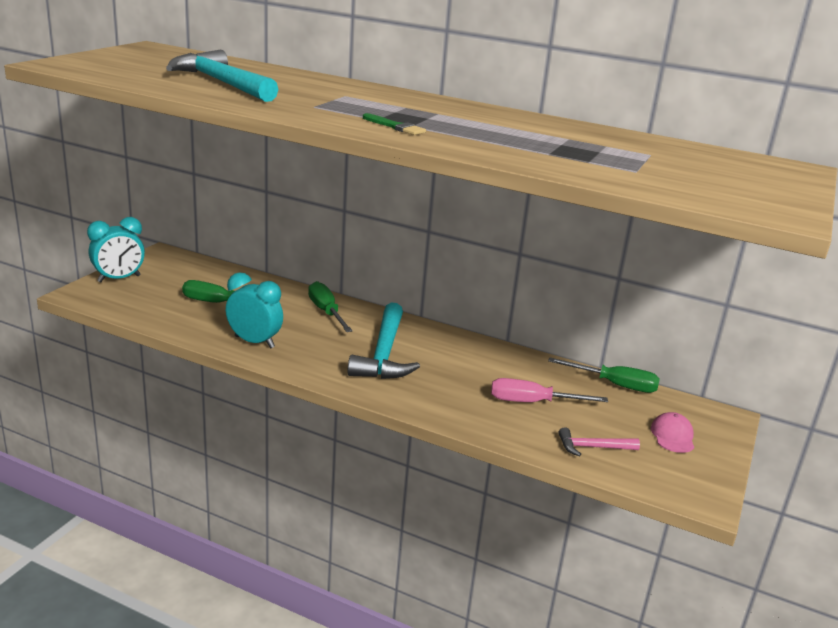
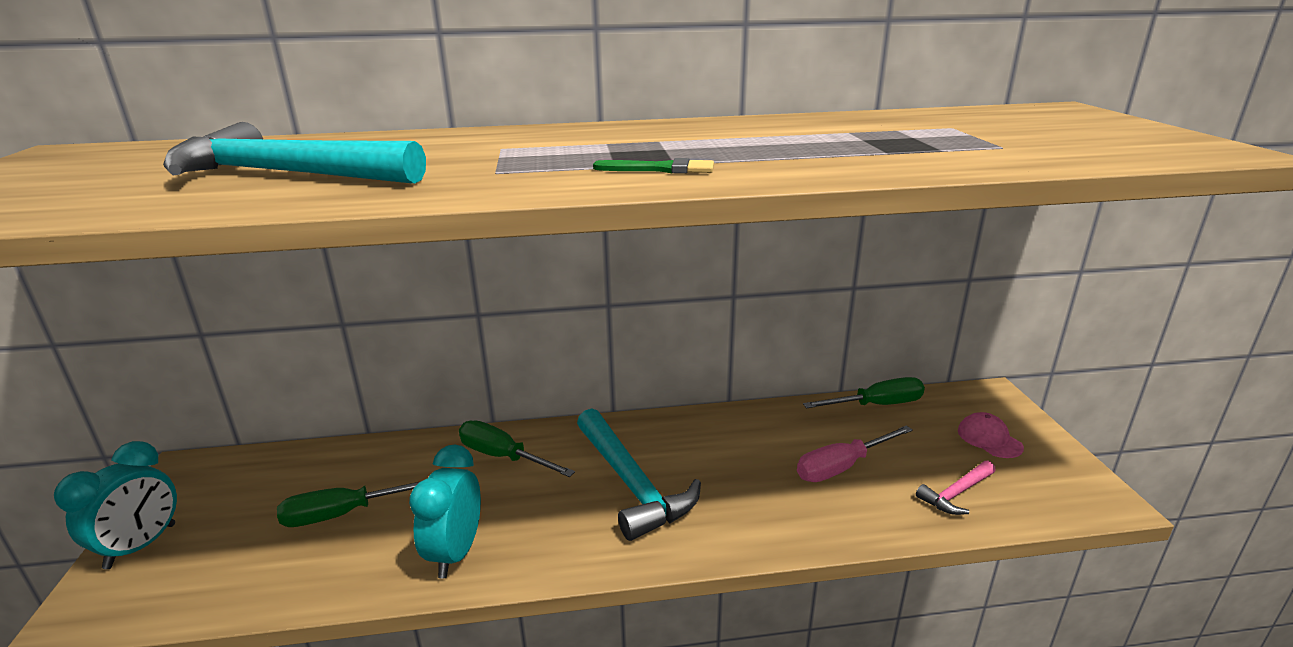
camera: 30 degrees left, 0 degrees up
(254, 342) = (456, 553): turquoise clock -> turquoise clock turned 75 degrees counterclockwise

